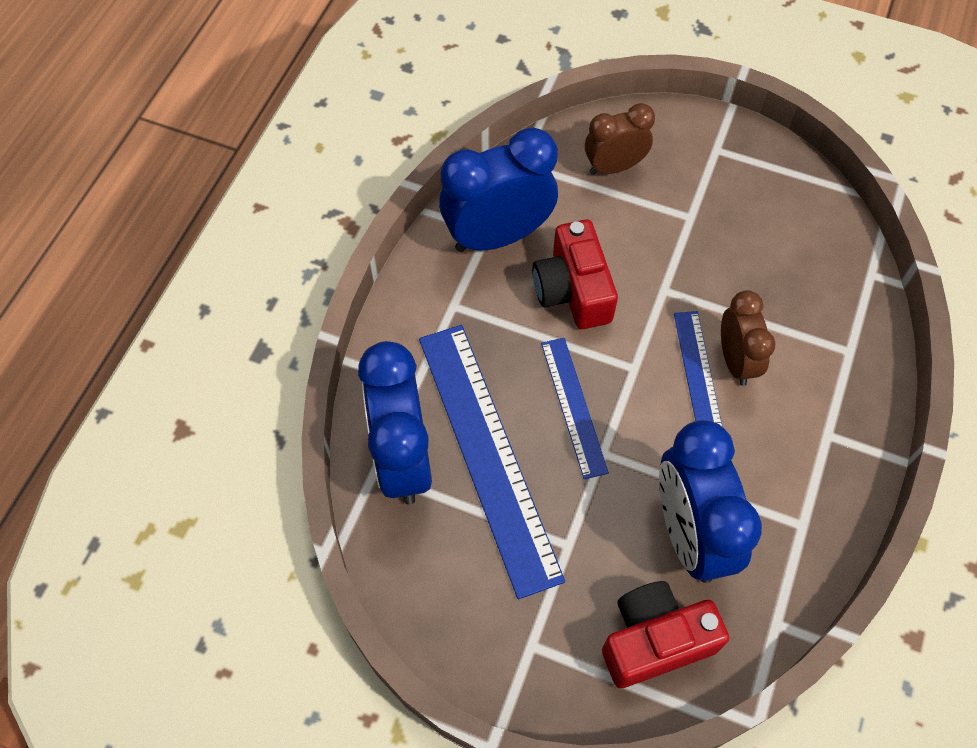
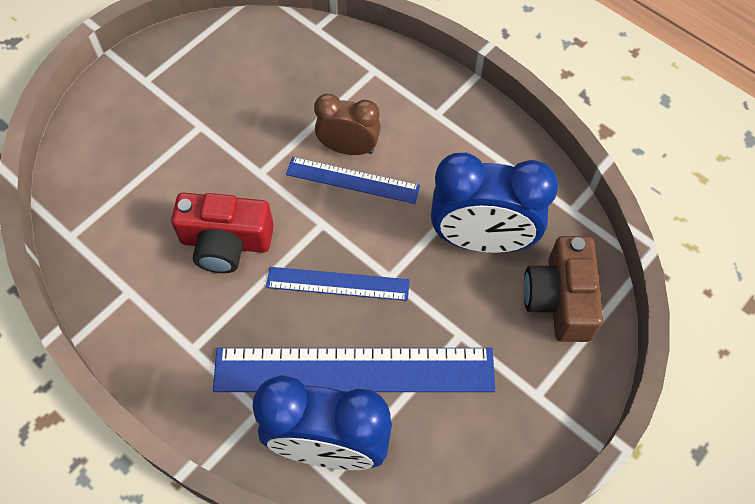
camera: 70 degrees left, 0 degrees up
(498, 236) = (138, 284): blue clock -> none
(614, 167) = (118, 163): brown clock -> none
(655, 640) = (560, 299): red camera -> brown camera

